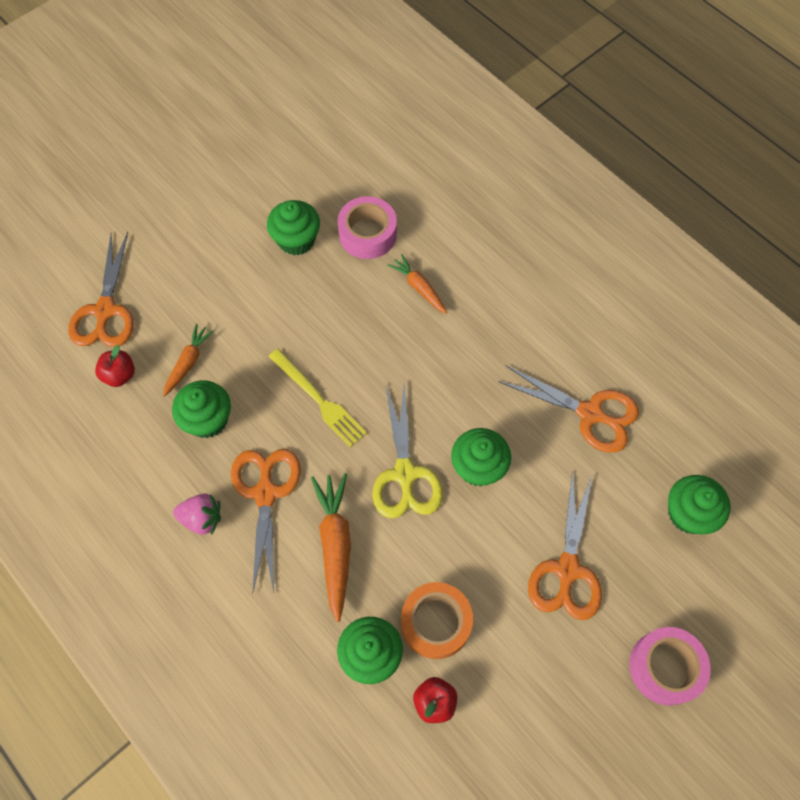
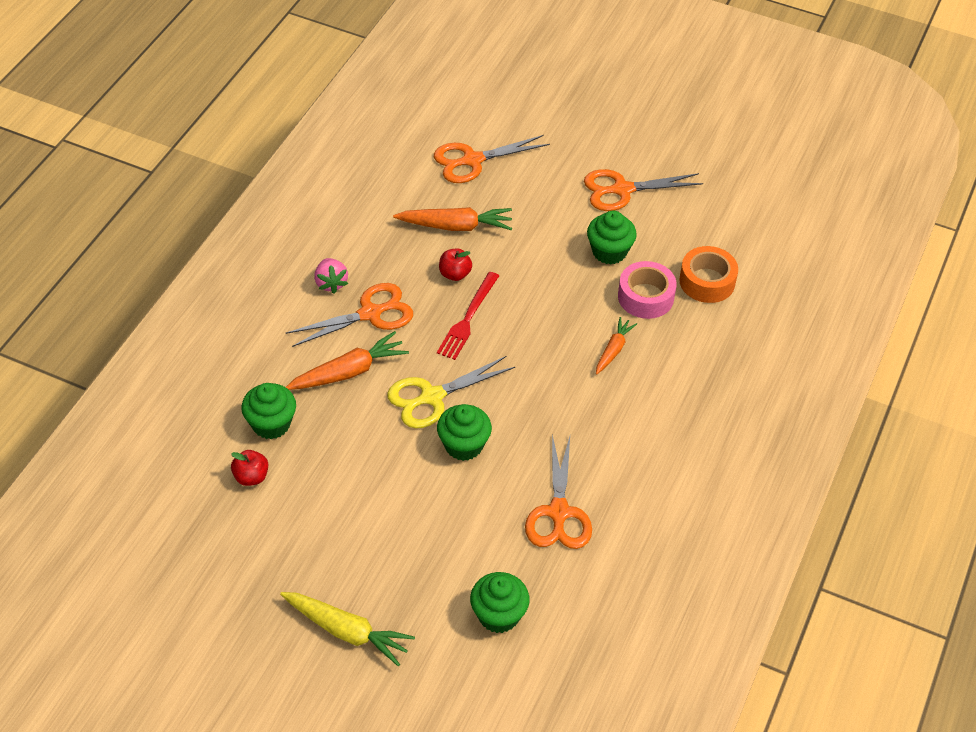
camera: 65 degrees right, 15 degrees down
(119, 375) = (422, 190): red apple -> red apple (455, 274)
(188, 362) = (456, 226): orange carrot -> orange carrot, size x1.62
(208, 420) = (413, 256): green cupcake -> none
(319, 400) = (468, 318): yellow fork -> red fork
(436, 623) = (315, 458): orange tape -> orange tape (707, 281)
(567, 569) = (402, 536): orange scissors -> orange scissors (622, 190)
(665, 667) = (347, 631): pink tape -> yellow carrot

